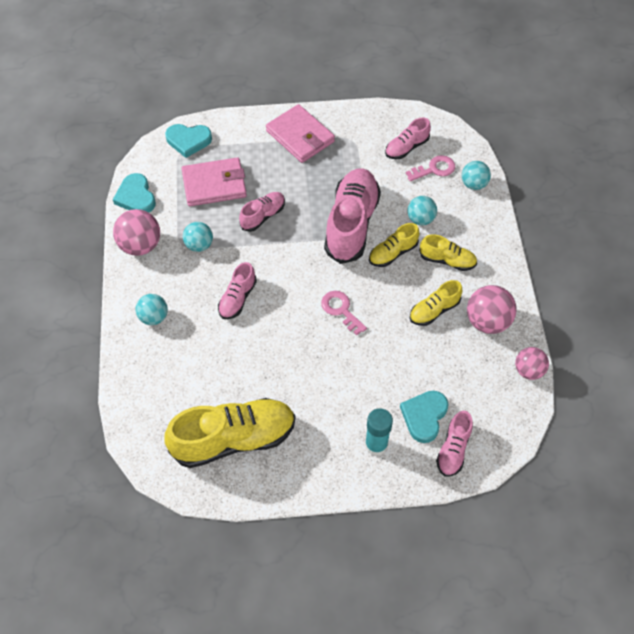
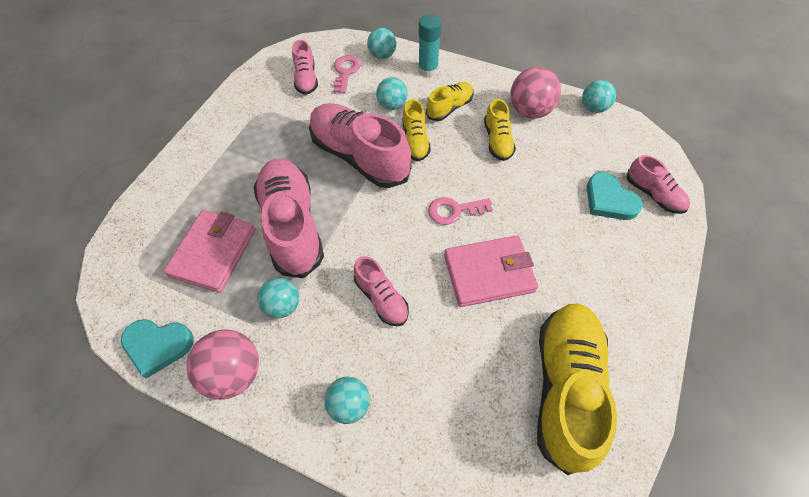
camera: 60 degrees left, 0 degrees up
(188, 141) = (130, 251): turquoise heart -> none
(263, 216) = (292, 225): pink shoe -> pink shoe, size x1.96
(300, 136) = (220, 149): pink wallet -> pink wallet (488, 273)
(376, 445) = (625, 253): turquoise glue stick -> turquoise glue stick (428, 70)
(528, 370) = (593, 108): pink ball -> turquoise ball

